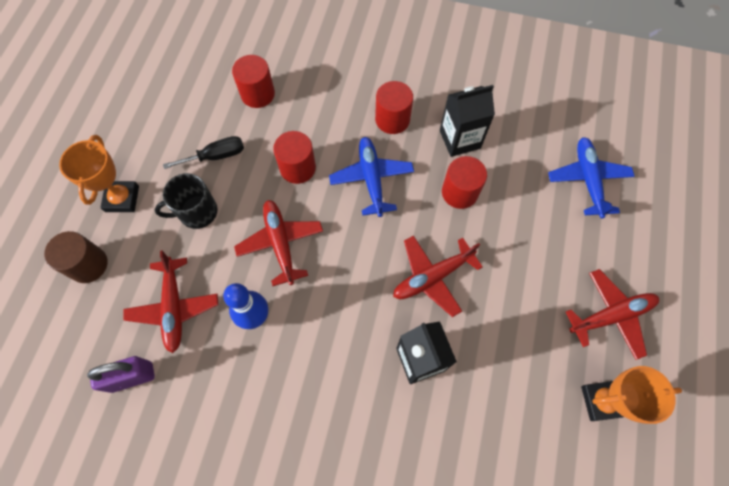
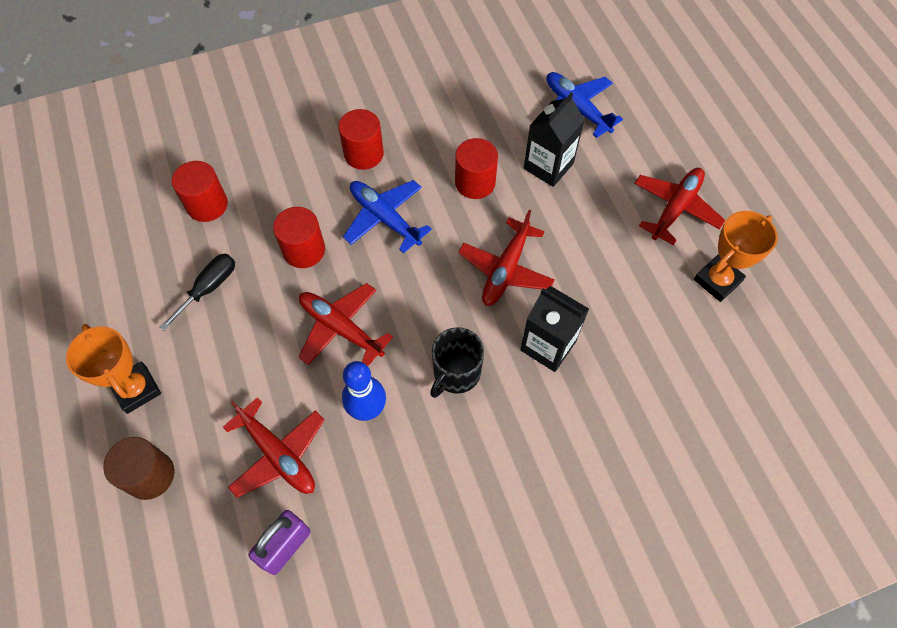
camera: 35 degrees left, 5 degrees down
(197, 212) = (231, 352): black mug -> black mug (456, 373)
(459, 139) = (440, 136): black carton -> black carton (548, 166)

